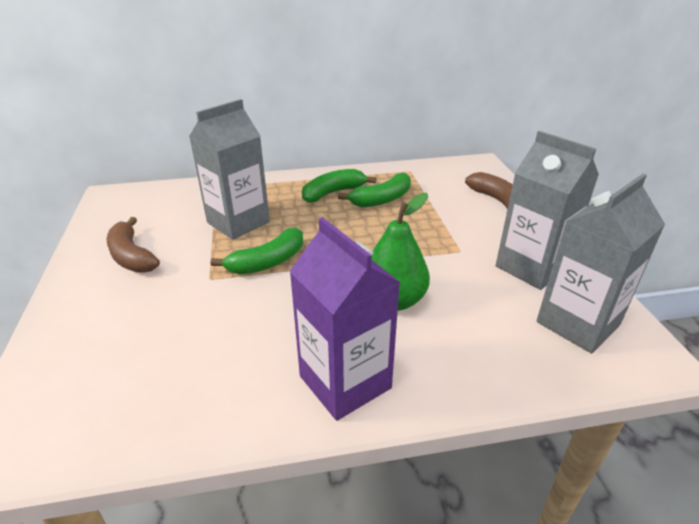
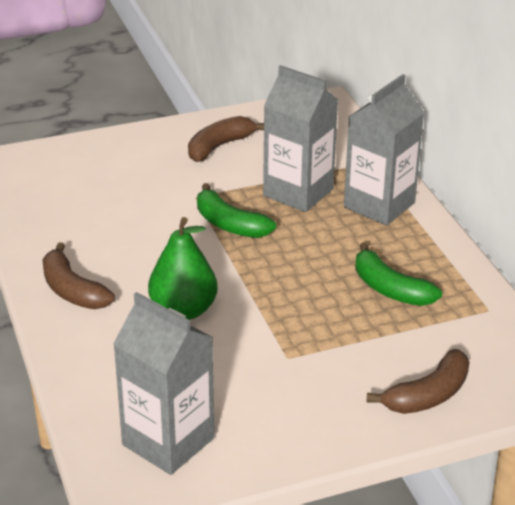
camera: 80 degrees right, 0 degrees up
(333, 193) = (391, 248): green banana -> none
(345, 382) = (72, 290): purple carton -> brown banana
(531, 267) = (267, 415): grey carton -> grey carton (379, 205)

